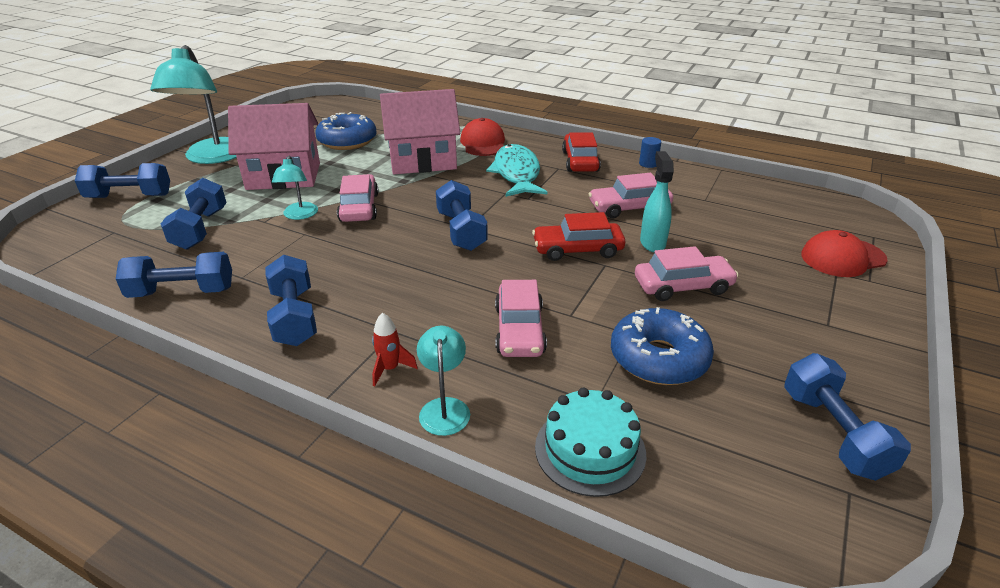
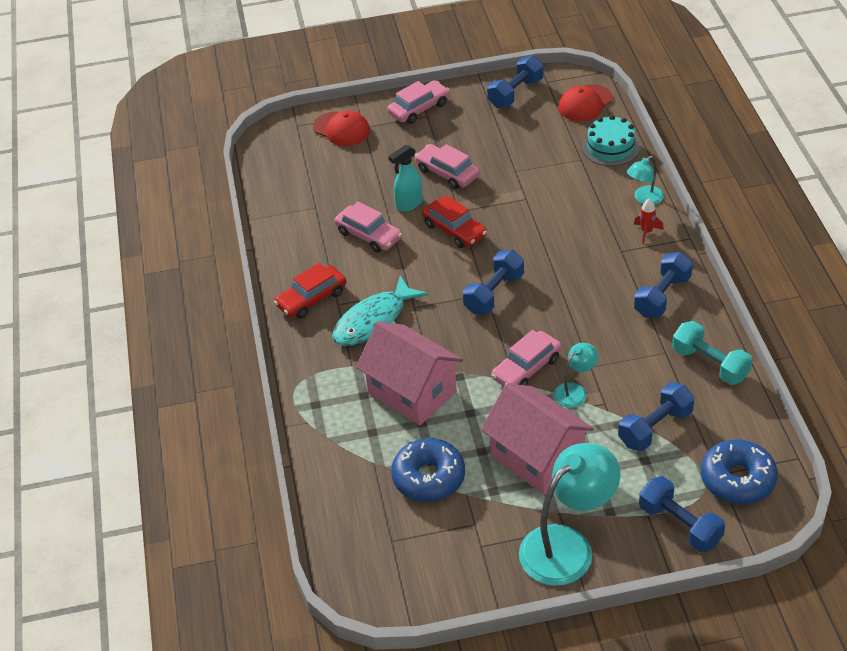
camera: 125 degrees left, 10 degrees up
(182, 292) = (710, 364): blue dumbbell -> turquoise dumbbell
(483, 143) = (334, 379): red cap -> red cap (585, 103)
(519, 330) = (562, 208): pink car -> pink car (419, 109)
(648, 164) = (276, 260): blue cylinder -> none
(658, 358) = (525, 155): blue donut -> blue donut (737, 479)

